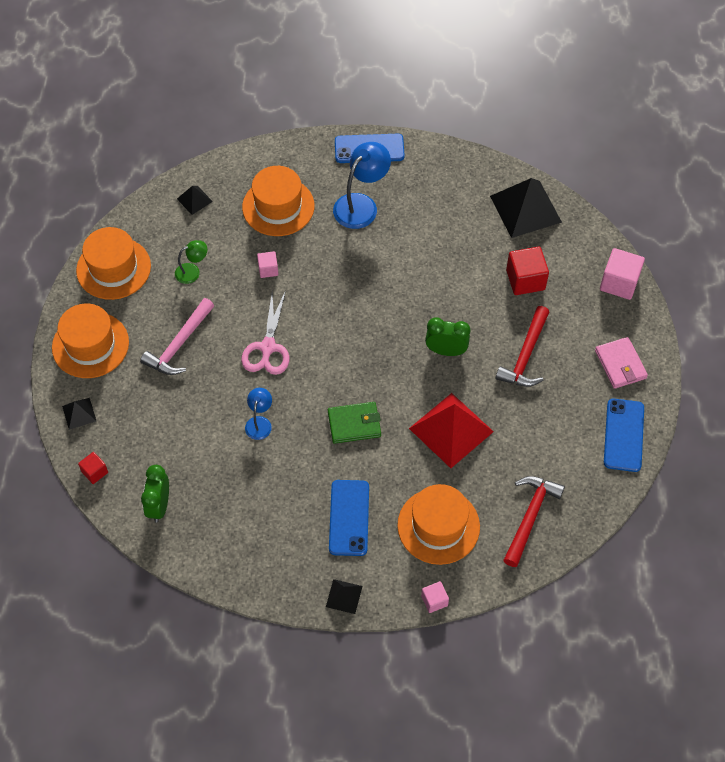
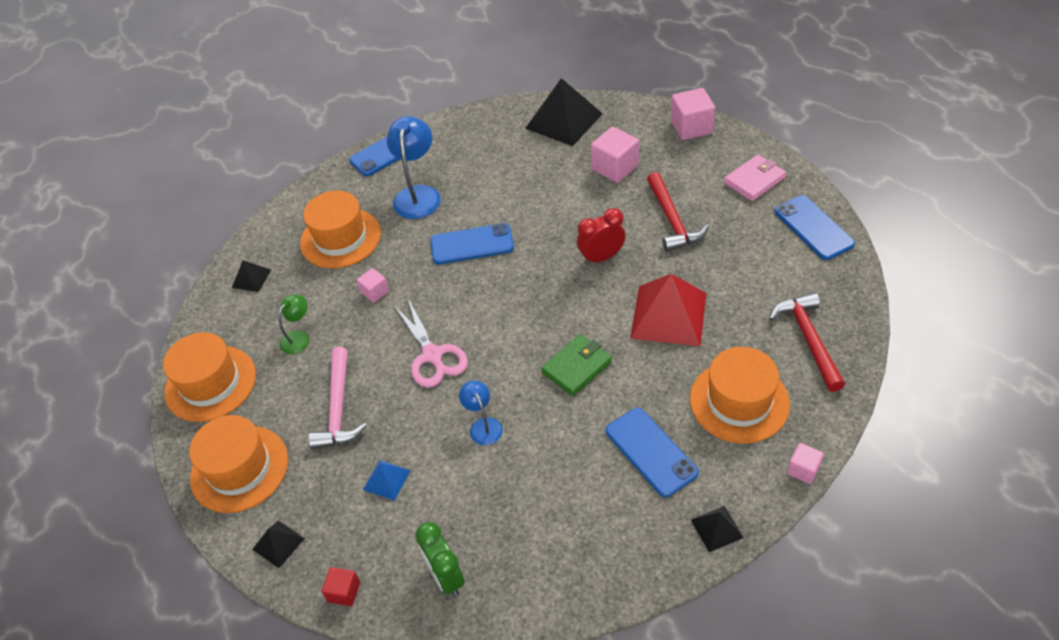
camera: 30 degrees left, 10 degrees down
(172, 417) = (386, 480): none -> blue pyramid
(364, 276) = (472, 244): none -> blue phone
(446, 351) = (601, 257): green clock -> red clock
(525, 280) = (615, 167): red cube -> pink cube
(620, 364) = (754, 180): pink wallet -> pink wallet turned 75 degrees counterclockwise

